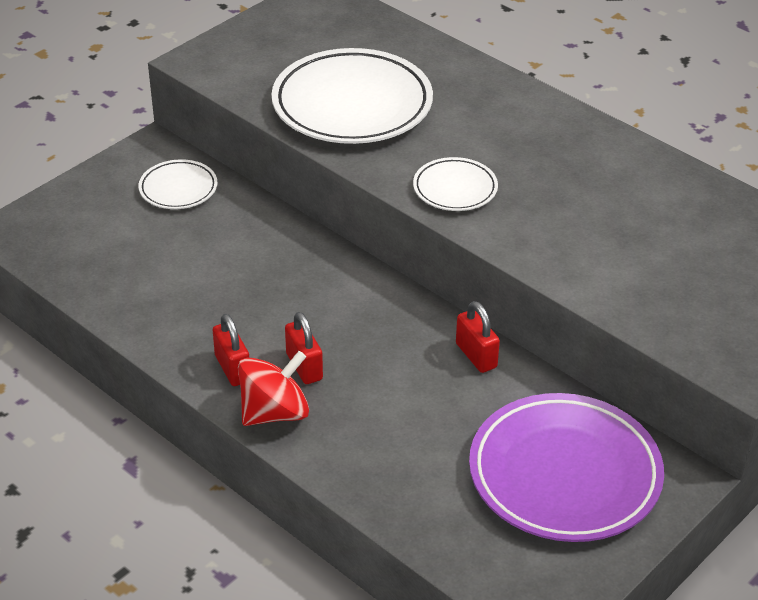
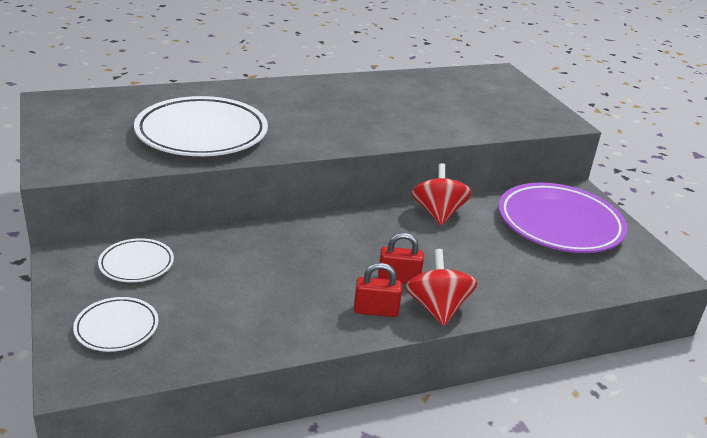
camera: 65 degrees left, 10 degrees down
(455, 189) = (335, 134): white plate -> white plate (116, 328)
(476, 356) = (438, 213): red padlock -> red spinning top

